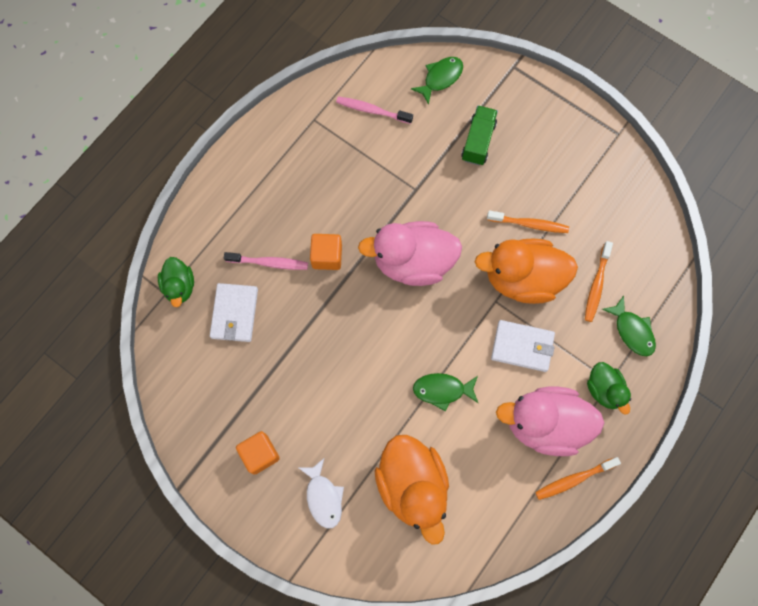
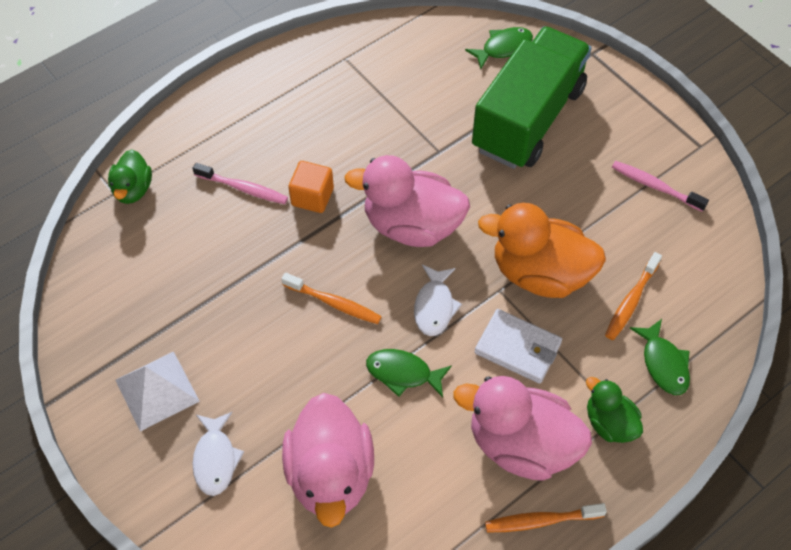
camera: 15 degrees right, 15 degrees down
(234, 313) = (184, 231): white wallet -> none
(260, 454) = (157, 390): orange cube -> white pyramid
(372, 110) = (414, 63): pink toothbrush -> pink toothbrush (655, 186)
(412, 485) = (331, 474): orange duck -> pink duck
(450, 328) = (434, 306): none -> white fish
(478, 141) = (528, 119): green truck -> green truck, size x2.14
(529, 224) = (565, 217): orange toothbrush -> orange toothbrush (334, 303)
(604, 389) = (609, 423): green duck -> green duck turned 150 degrees clockwise

